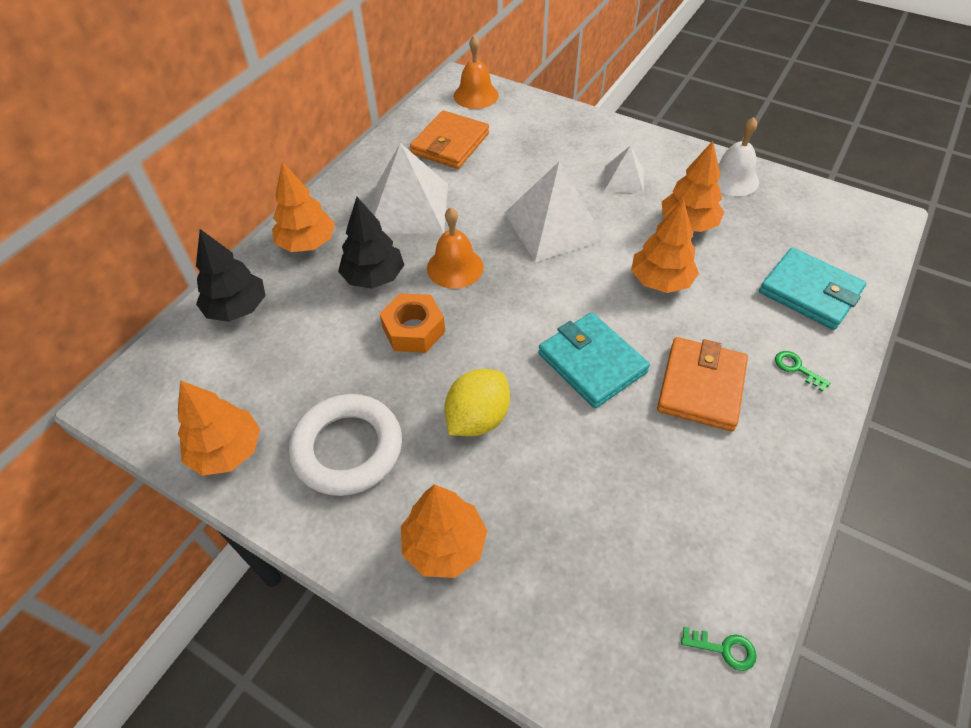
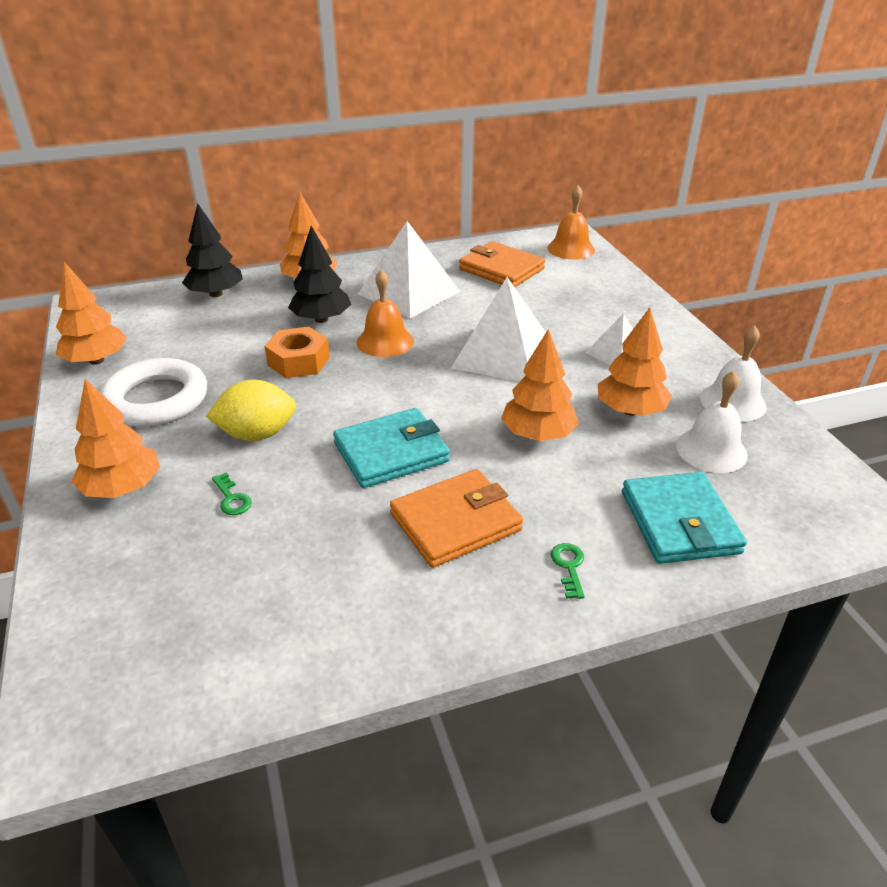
camera: 40 degrees right, 15 degrees down
(450, 144) = (501, 269): orange wallet -> orange wallet turned 60 degrees clockwise
(592, 363) = (391, 452): turquoise wallet -> turquoise wallet turned 60 degrees clockwise
(724, 649) = (185, 696): green key -> green key (231, 498)
(764, 225) = (711, 450): none -> white bell

